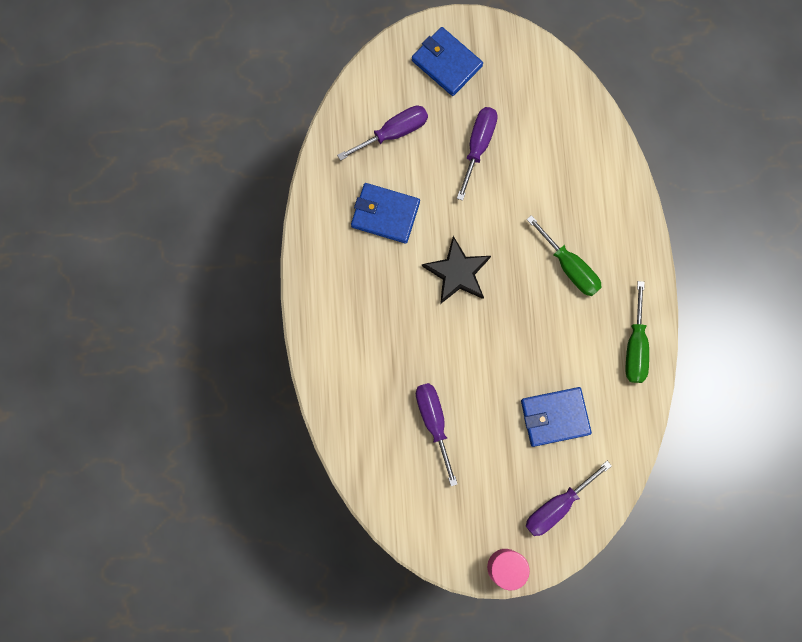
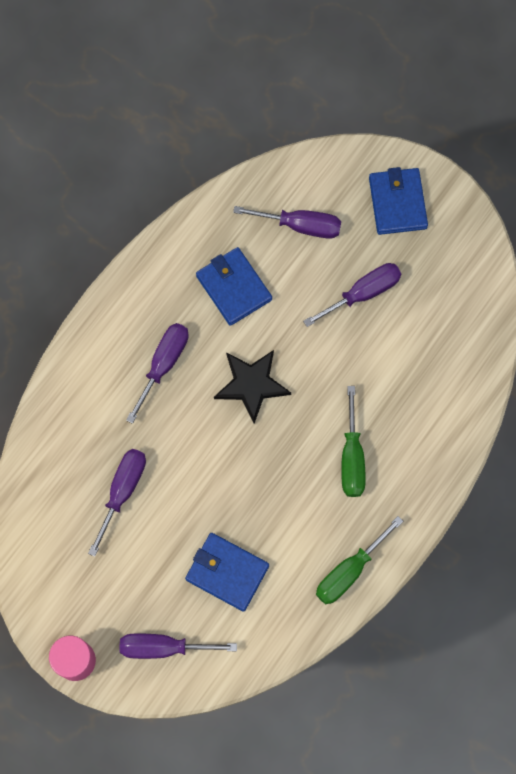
camera: 40 degrees right, 5 degrees down
(384, 309) = (163, 364): none -> purple screwdriver

